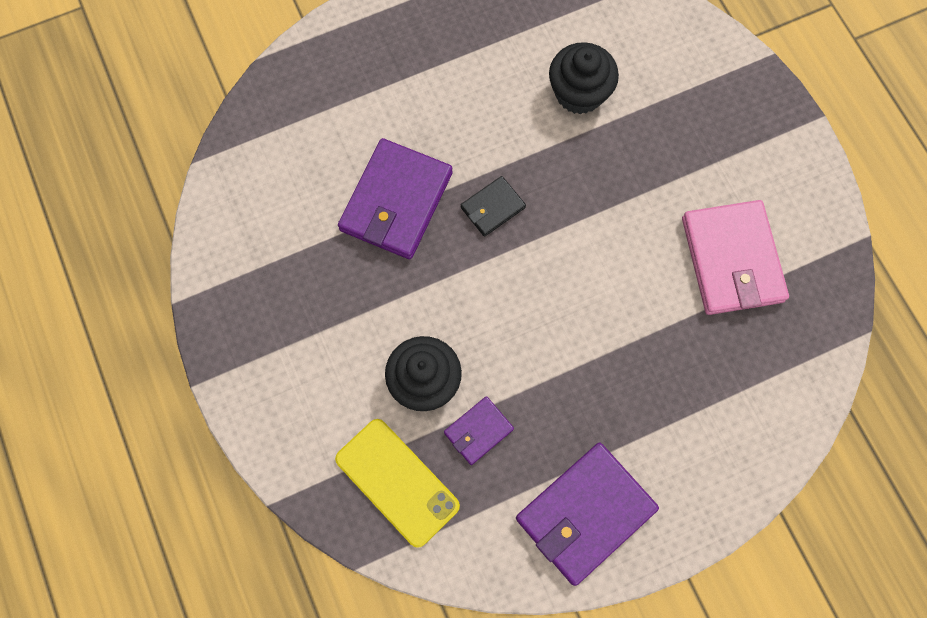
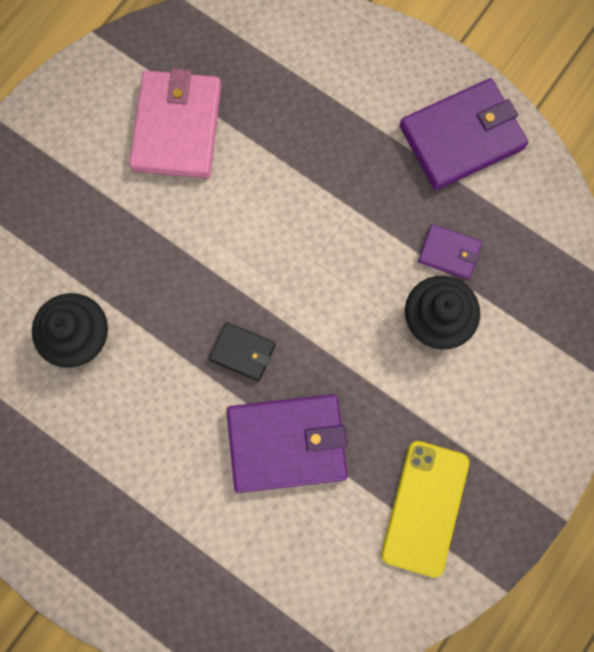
camera: 120 degrees left, 5 degrees up
(397, 482) = (531, 294): yellow phone -> yellow phone (425, 508)
(585, 514) = (462, 137): purple wallet -> purple wallet turned 45 degrees counterclockwise
(732, 260) = (177, 127): pink wallet -> pink wallet turned 45 degrees counterclockwise

